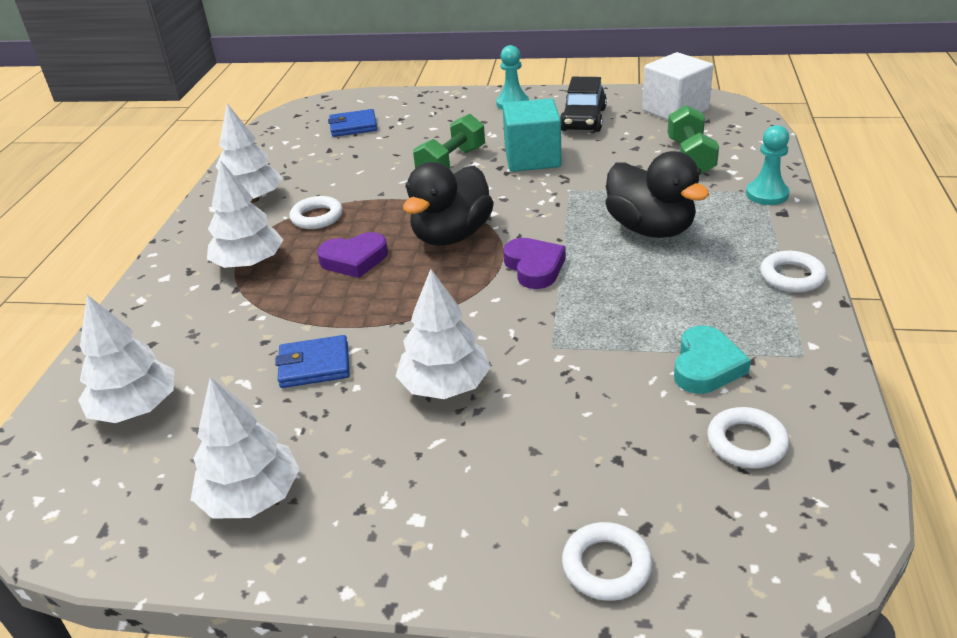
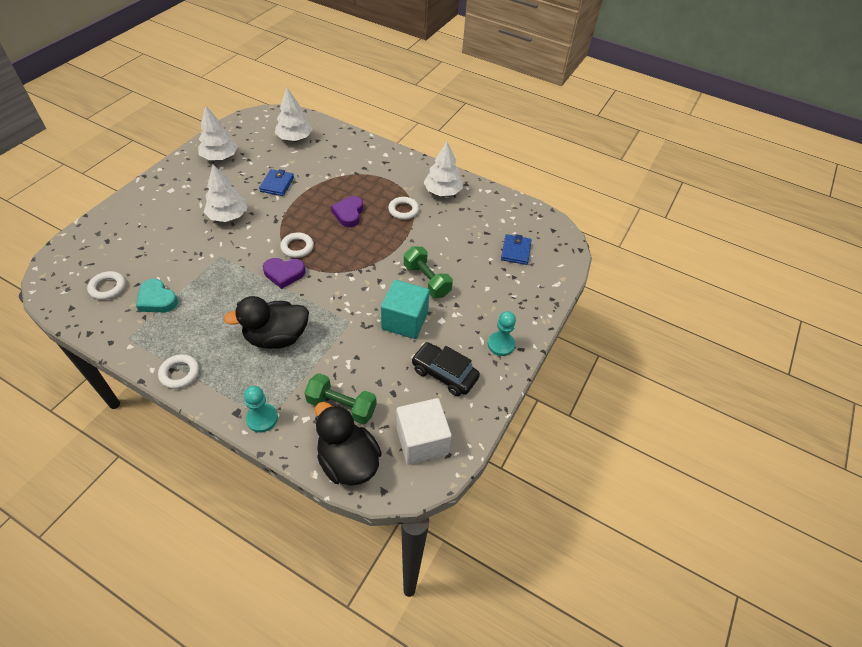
camera: 105 degrees right, 15 degrees up
(249, 264) = (375, 180): white tree -> none
(451, 236) = (341, 254): black duck -> black duck (348, 461)
(606, 566) = (104, 225): white ring -> white ring (297, 247)

